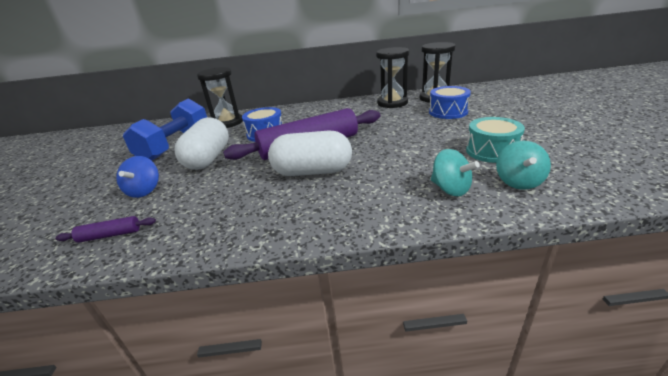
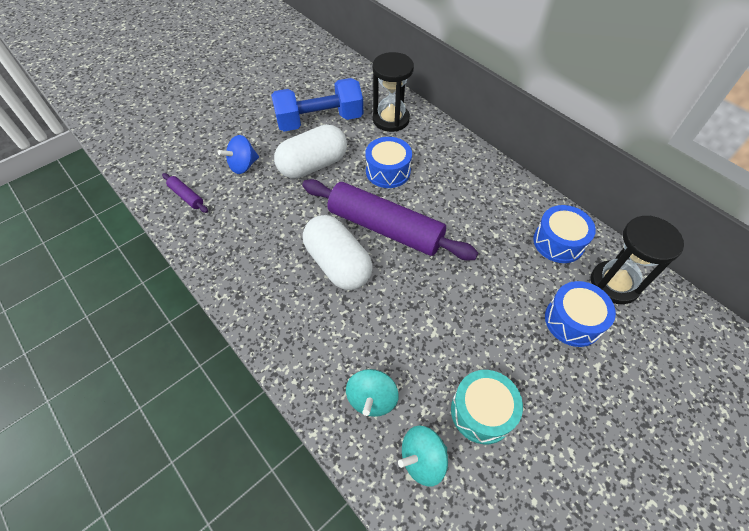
camera: 50 degrees right, 25 degrees up
(392, 103) = (558, 242): black hourglass -> blue drum

